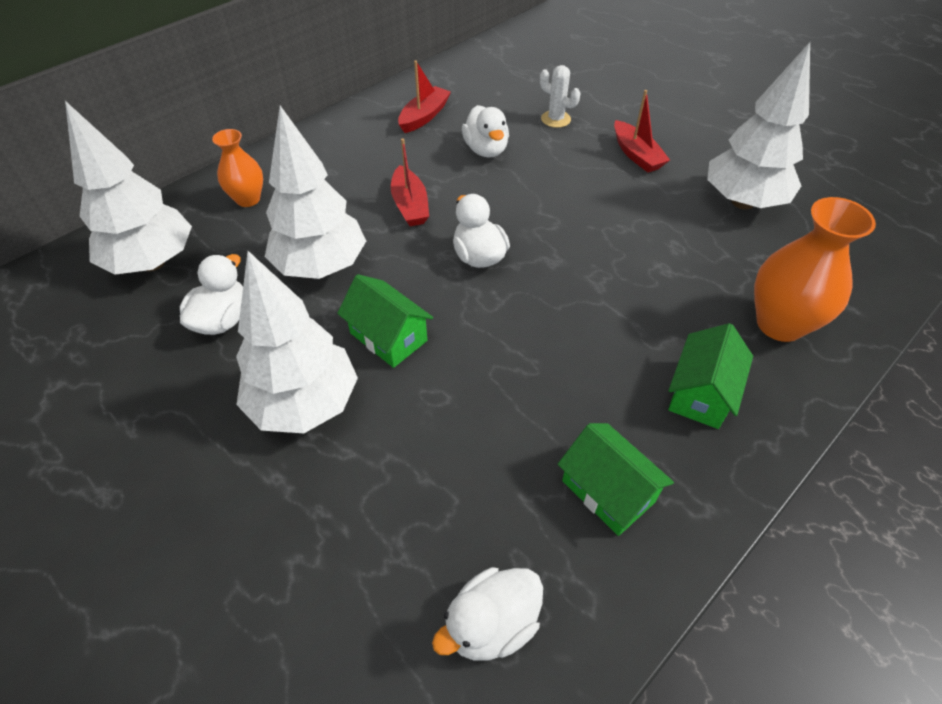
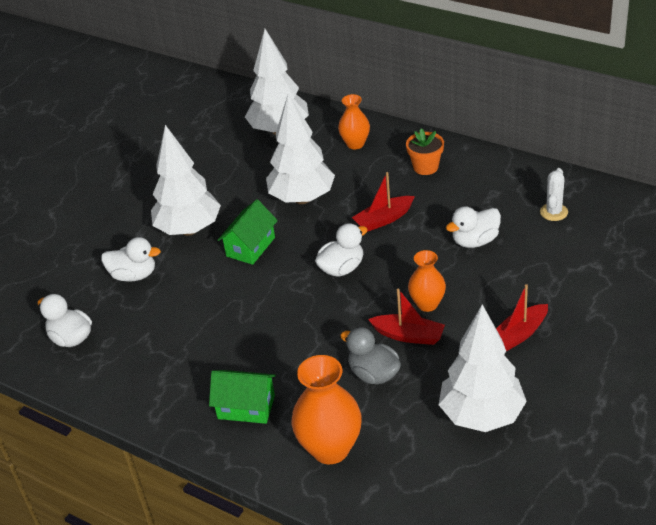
camera: 80 degrees right, 10 degrees down
(222, 320) = (242, 175): white duck -> white duck (134, 275)
(339, 155) = (425, 167): none -> orange flower pot
(424, 116) = (503, 194): red boat -> red boat (409, 335)
(555, 119) = (546, 272): white cactus -> white cactus (554, 212)
(569, 203) = (427, 304): none -> orange vase
(608, 491) = (158, 370): green house -> none
(667, 265) = (373, 374): none -> grey duck

